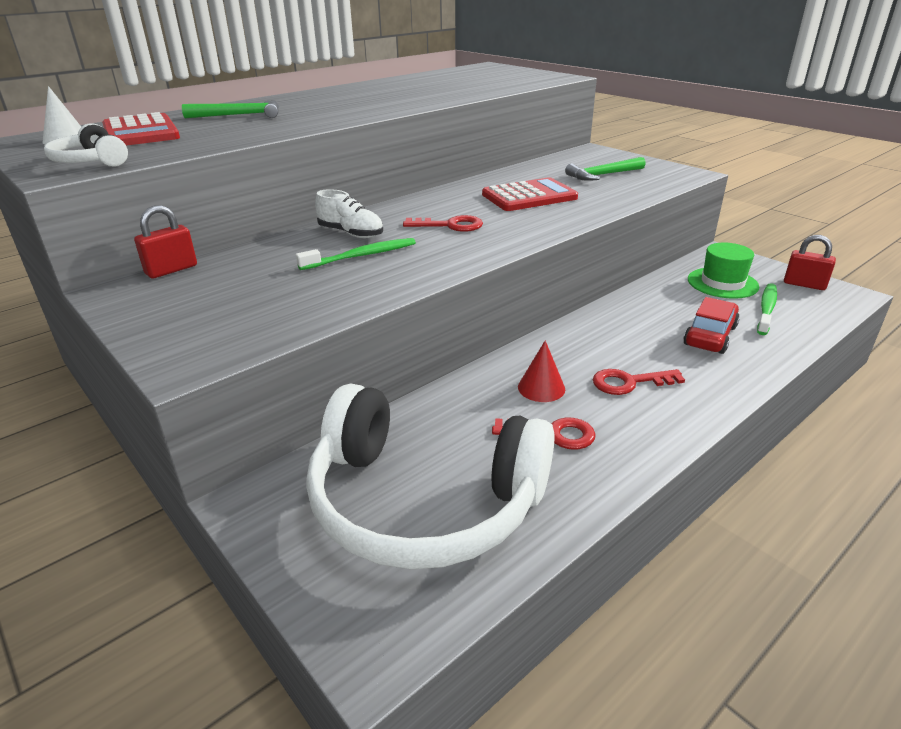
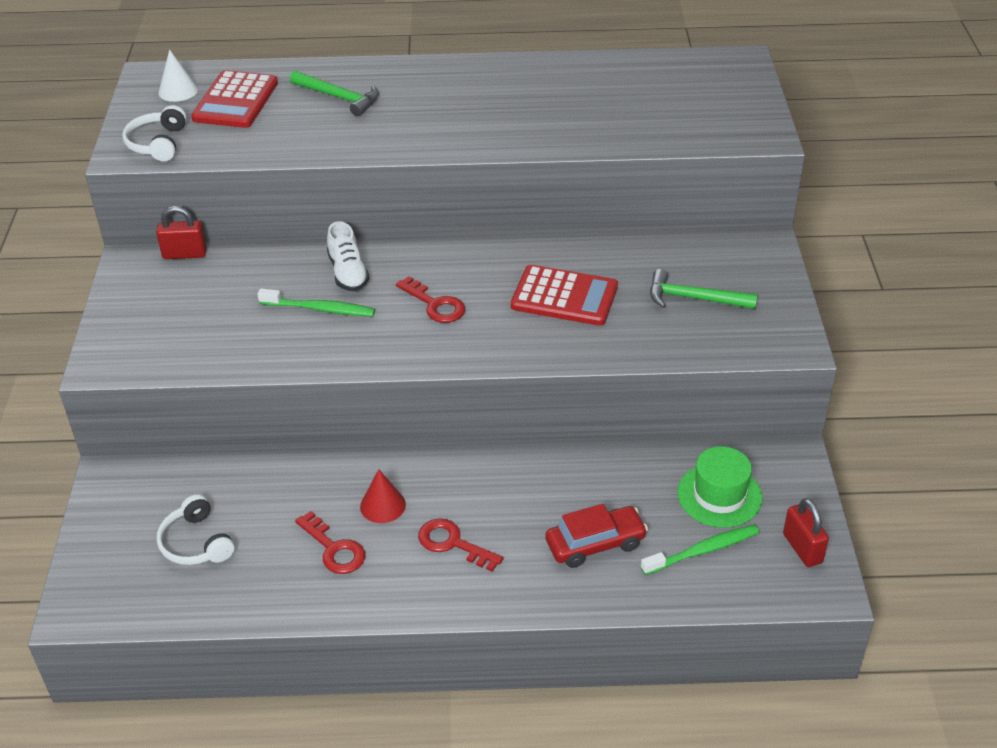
camera: 40 degrees right, 10 degrees up
(423, 502) = (196, 543): white headphones -> white headphones, size x0.42

